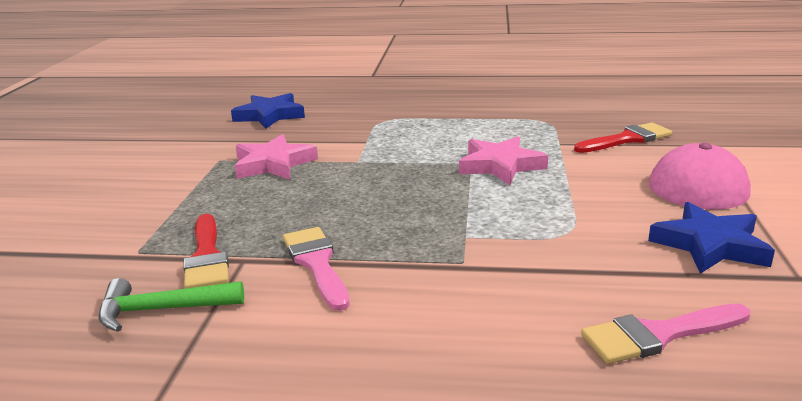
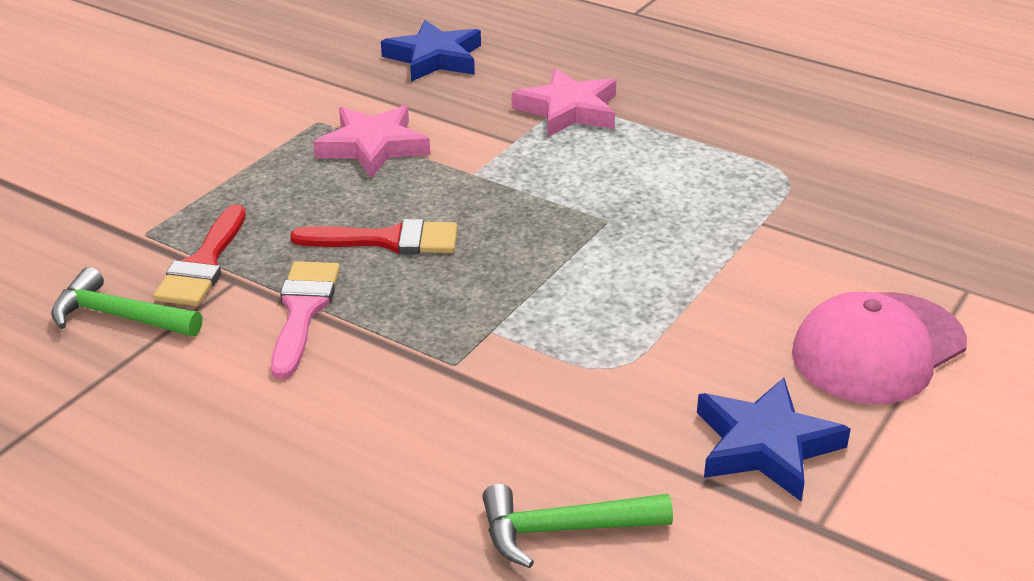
camera: 25 degrees right, 10 degrees up
(500, 165) = (642, 236): pink star -> pink star (568, 110)
(627, 139) = (866, 244): red brush -> red brush (388, 240)
(658, 335) = (563, 530): pink brush -> green hammer

